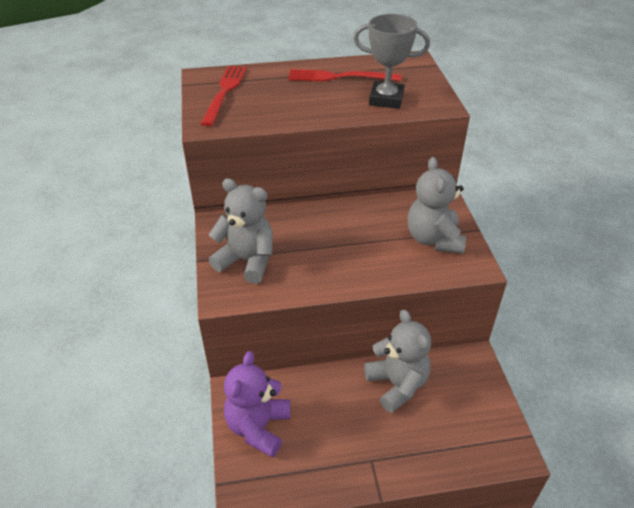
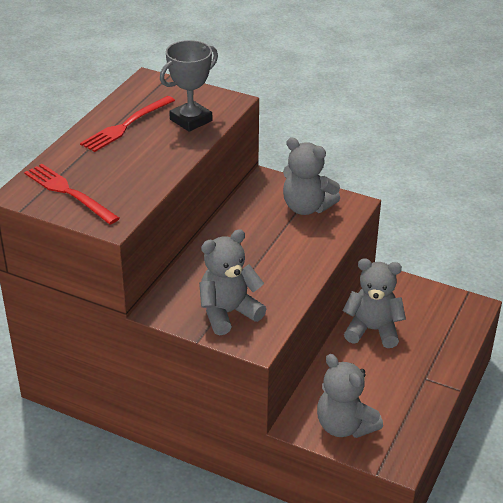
camera: 55 degrees left, 5 degrees down
(258, 427) = (344, 426): purple teddy bear -> grey teddy bear

